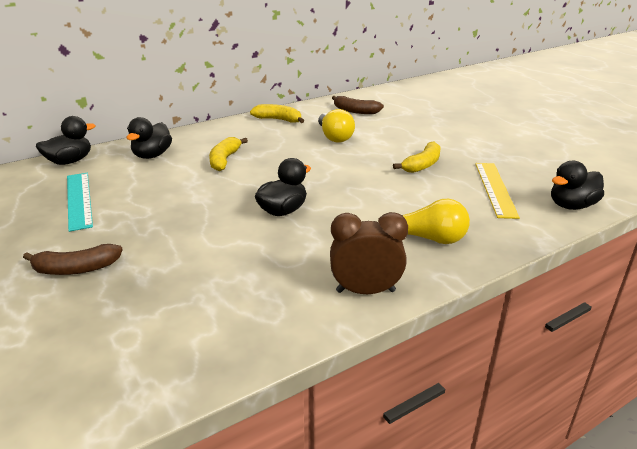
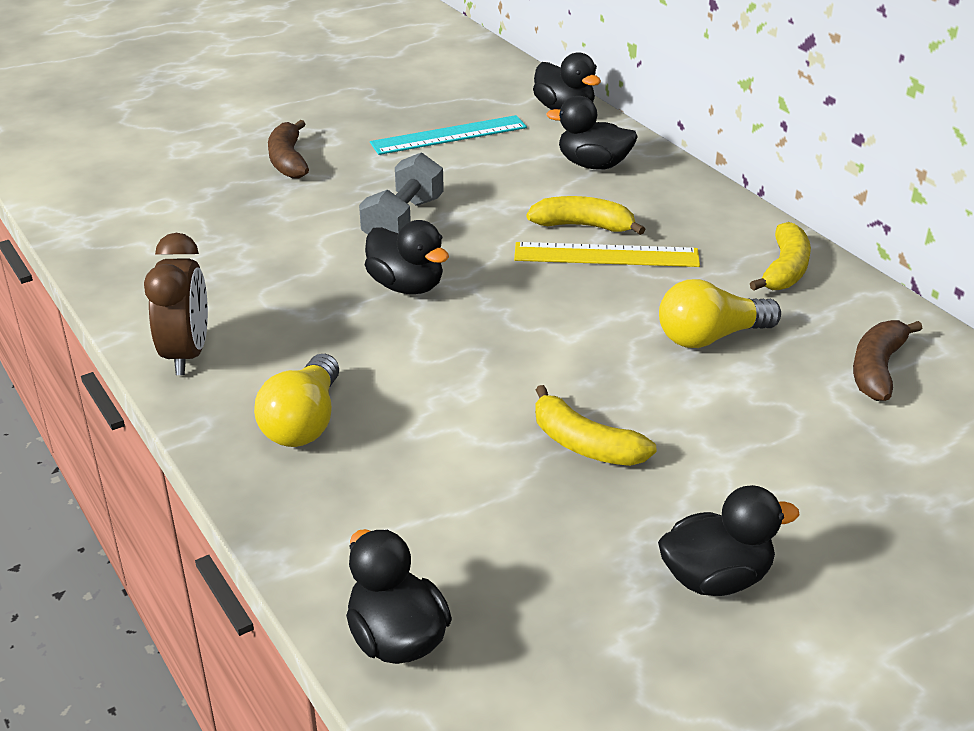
camera: 90 degrees right, 5 degrees up
(200, 214) = (403, 221): none -> grey dumbbell
(494, 145) = (715, 578): none -> black duck
(495, 189) = (476, 534): yellow ruler -> yellow ruler (606, 255)

